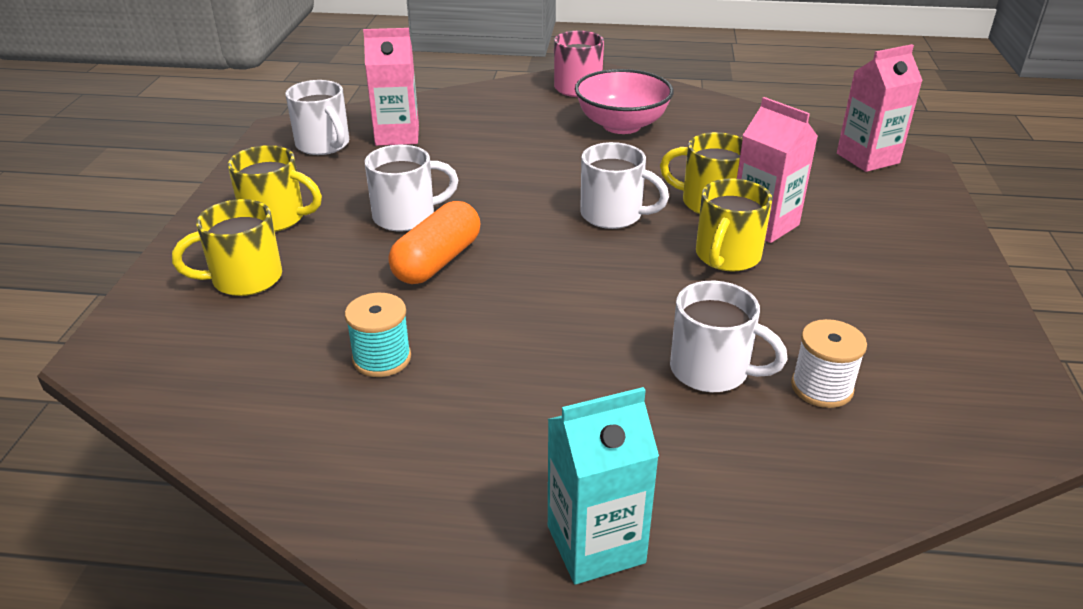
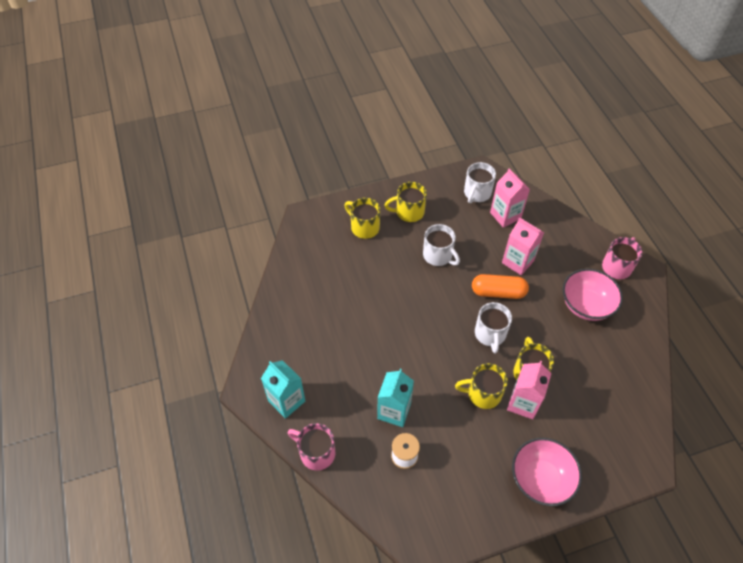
camera: 65 degrees right, 20 degrees up
(276, 218) = (409, 212): yellow mug -> yellow mug turned 90 degrees clockwise
(382, 358) = (343, 296): turquoise spool -> none
(437, 261) = (412, 283): orange capsule -> orange capsule (498, 292)
(712, 370) = (394, 411): white mug -> turquoise carton
(768, 529) = (316, 453): none -> pink mug
(867, 158) = (634, 440): pink carton -> pink carton (517, 262)
(913, 250) = (541, 479): none -> pink bowl

